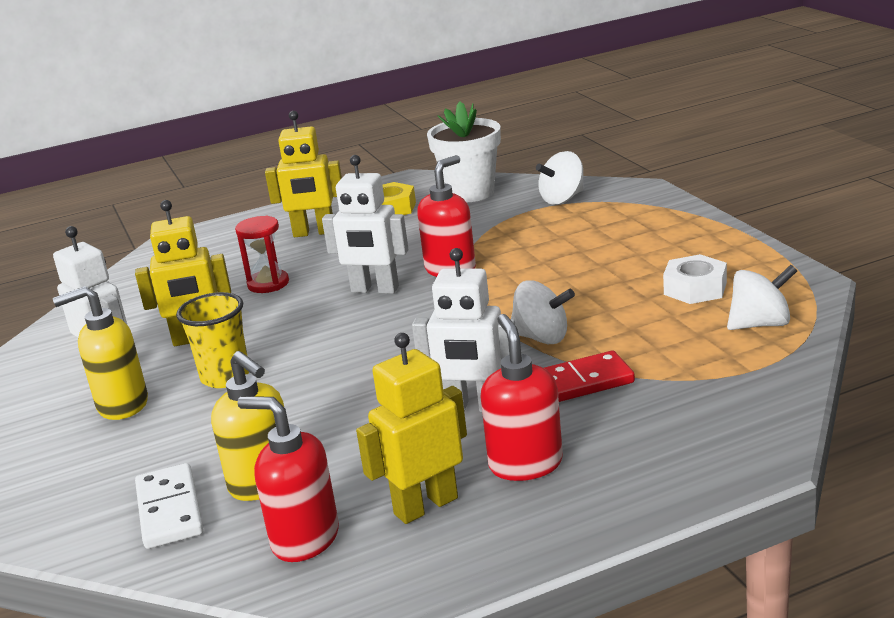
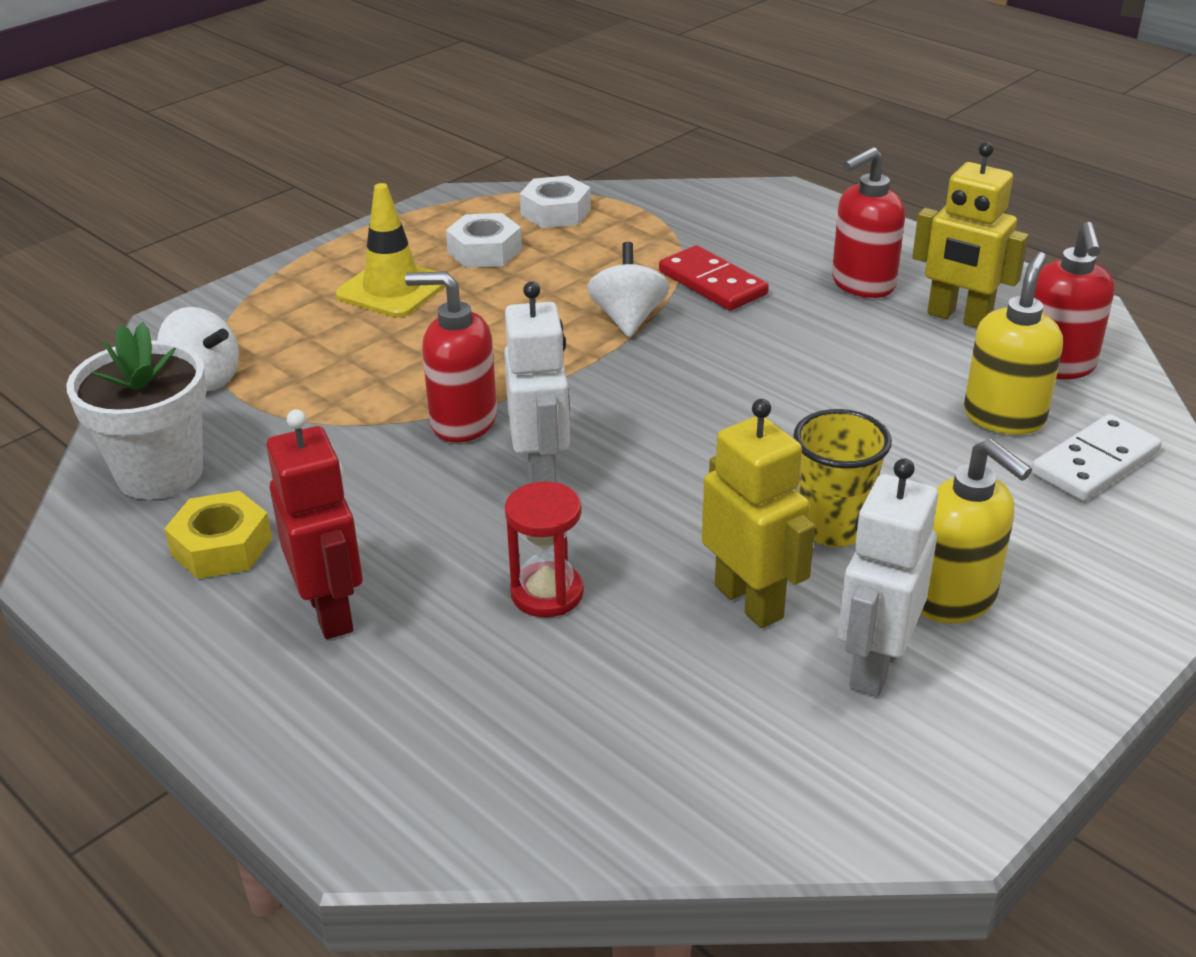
camera: 115 degrees left, 10 degrees up
(314, 233) = (331, 611): yellow robot -> red robot
(473, 407) = (788, 329): white robot -> none
(648, 252) = (392, 289): none -> yellow traffic cone
(760, 324) = (556, 212): white spinning top -> white nut

